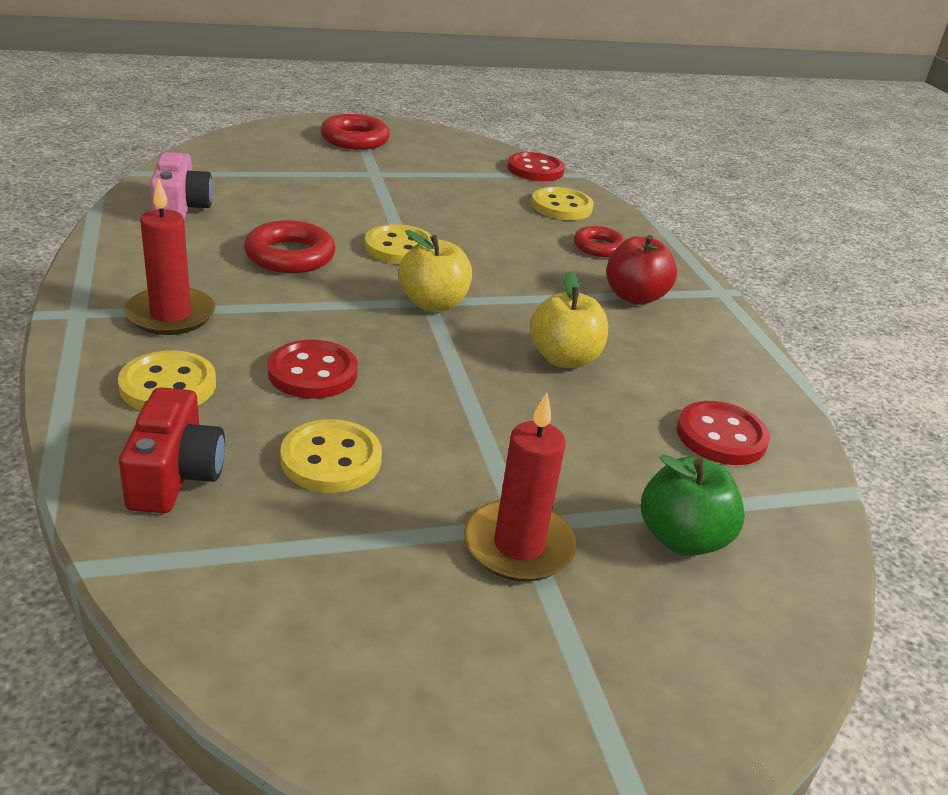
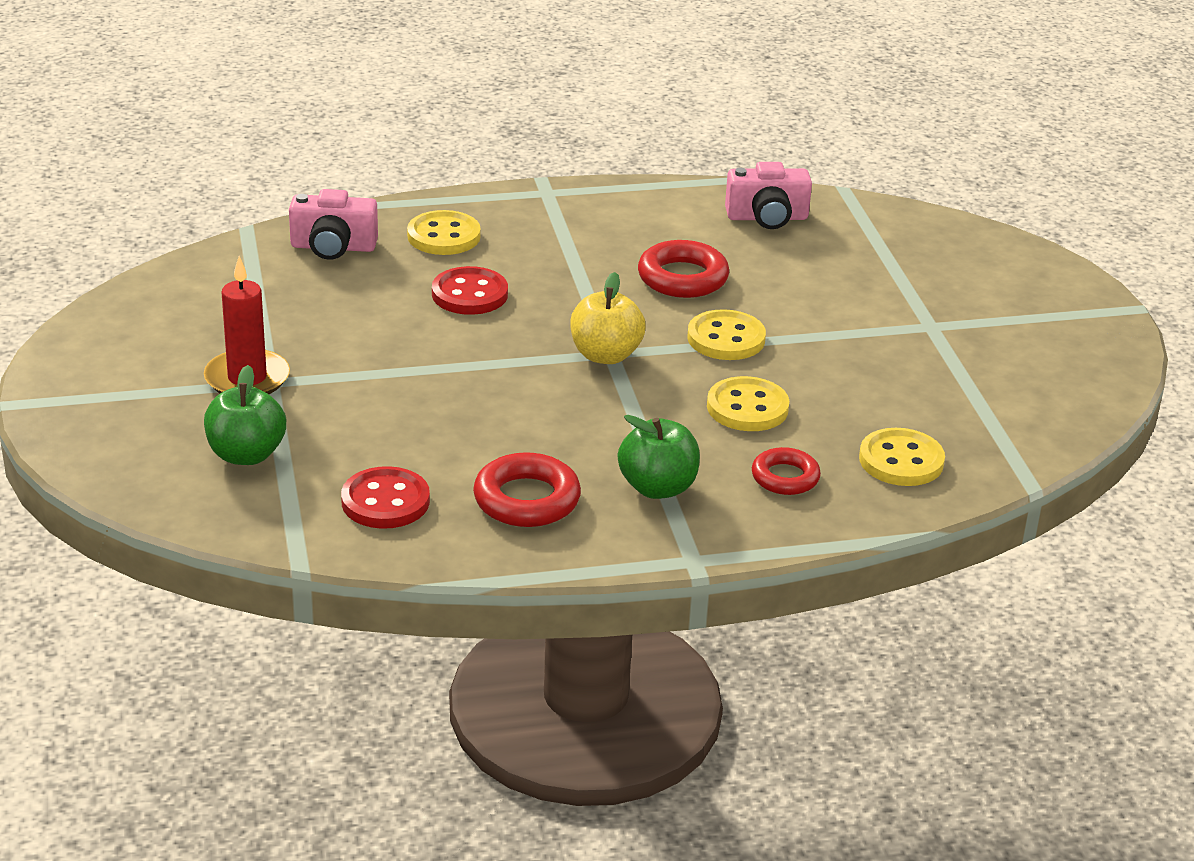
camera: 95 degrees right, 0 degrees up
(171, 315) = (551, 229): red candle -> none
(175, 475) = (333, 247): red camera -> pink camera
(331, 459) = (350, 304): yellow button -> yellow button (747, 408)
(355, 139) = (1038, 312): red ring -> red ring (527, 499)
(535, 170) = (1025, 450): red button -> none
(564, 359) = (512, 424): yellow apple -> none
(634, 297) = (658, 488): red apple -> green apple

